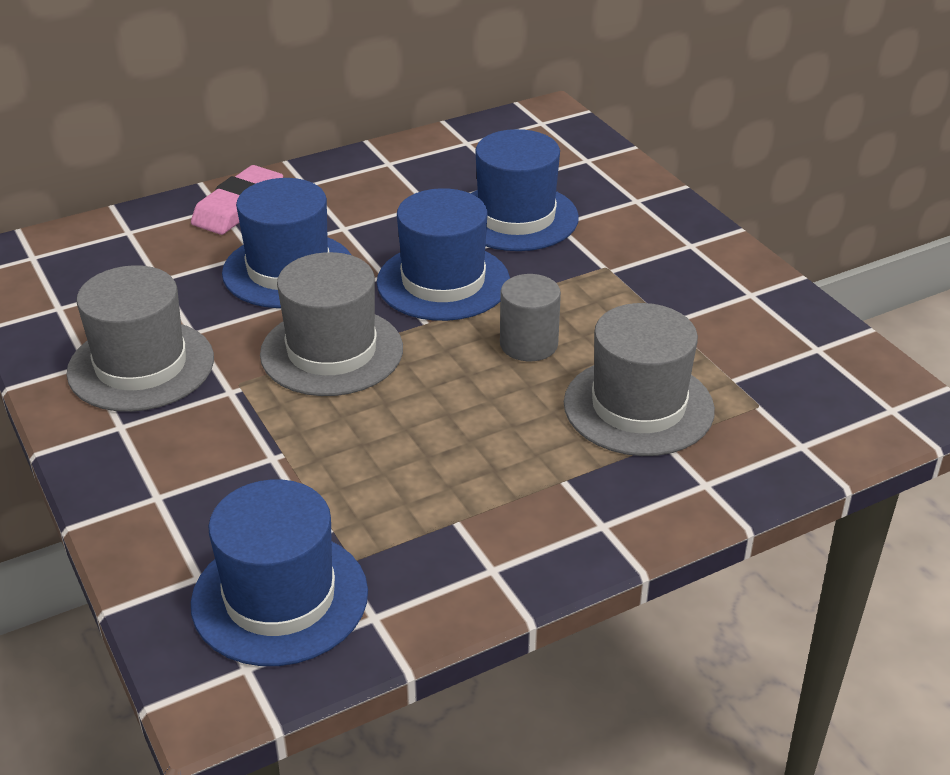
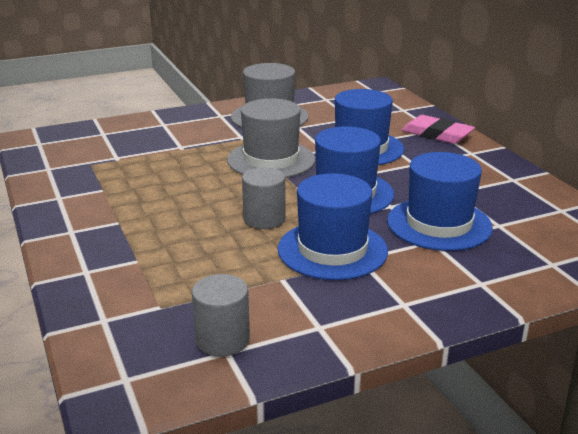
camera: 95 degrees right, 10 degrees down
(280, 598) = (76, 149): blue hat -> blue hat (332, 250)
(638, 406) = (179, 254): grey hat -> none
(800, 353) = (222, 340): none -> grey cylinder

